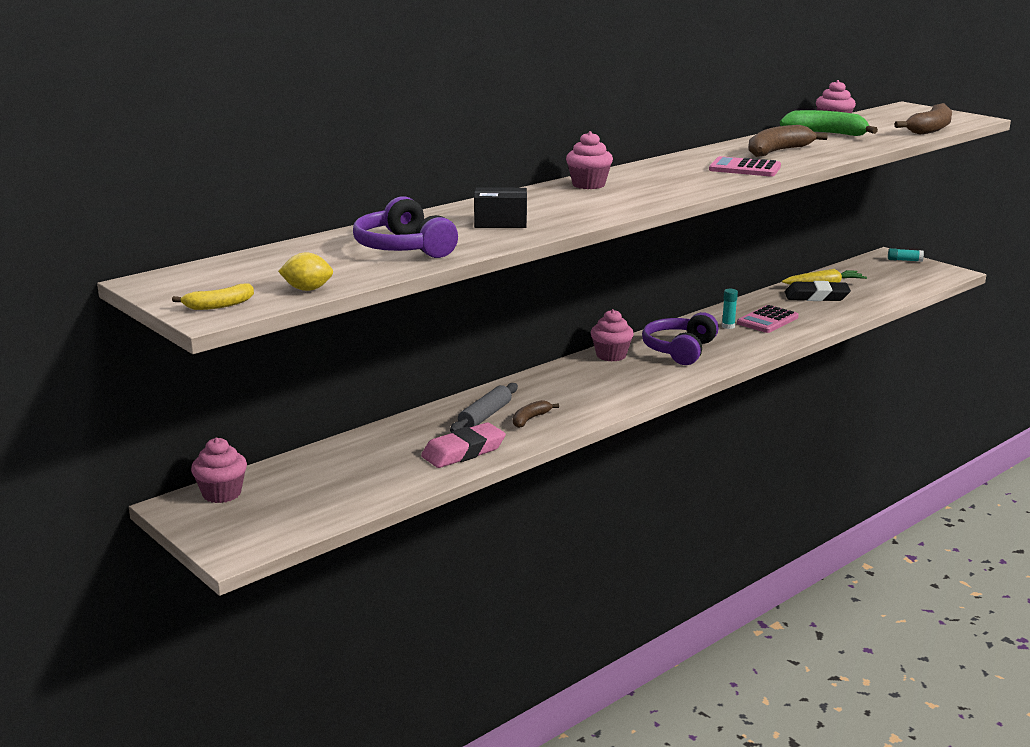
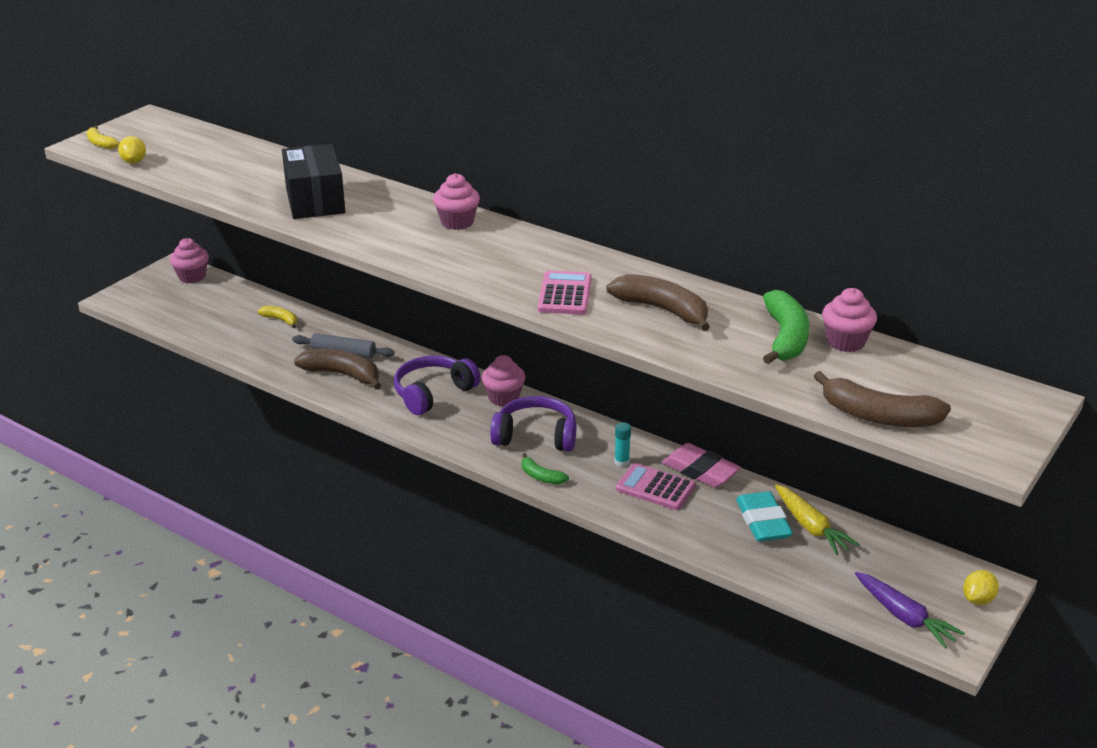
camera: 75 degrees right, 10 degrees up
(386, 444) = (281, 320): none -> yellow banana
(404, 248) = (236, 176): purple headphones -> purple headphones (433, 393)
(463, 451) = (273, 354): pink eraser -> pink eraser (700, 470)
(500, 222) = (315, 200): black box -> black box, size x1.61
(530, 419) = (343, 375): brown banana -> brown banana, size x1.83
(742, 354) = (541, 476): none -> green banana
(816, 296) = (763, 522): black eraser -> turquoise eraser
(904, 260) = (978, 599): turquoise glue stick -> yellow lemon
(923, 278) = (904, 617): none -> purple carrot

